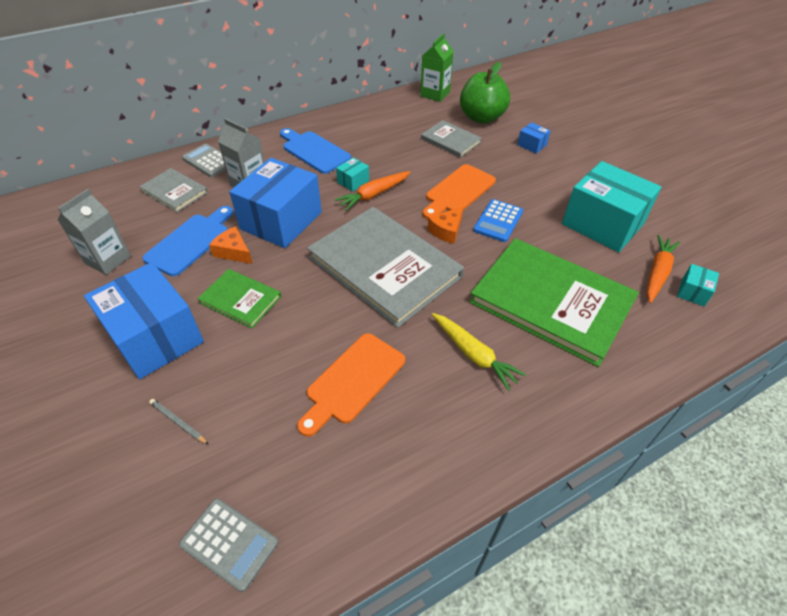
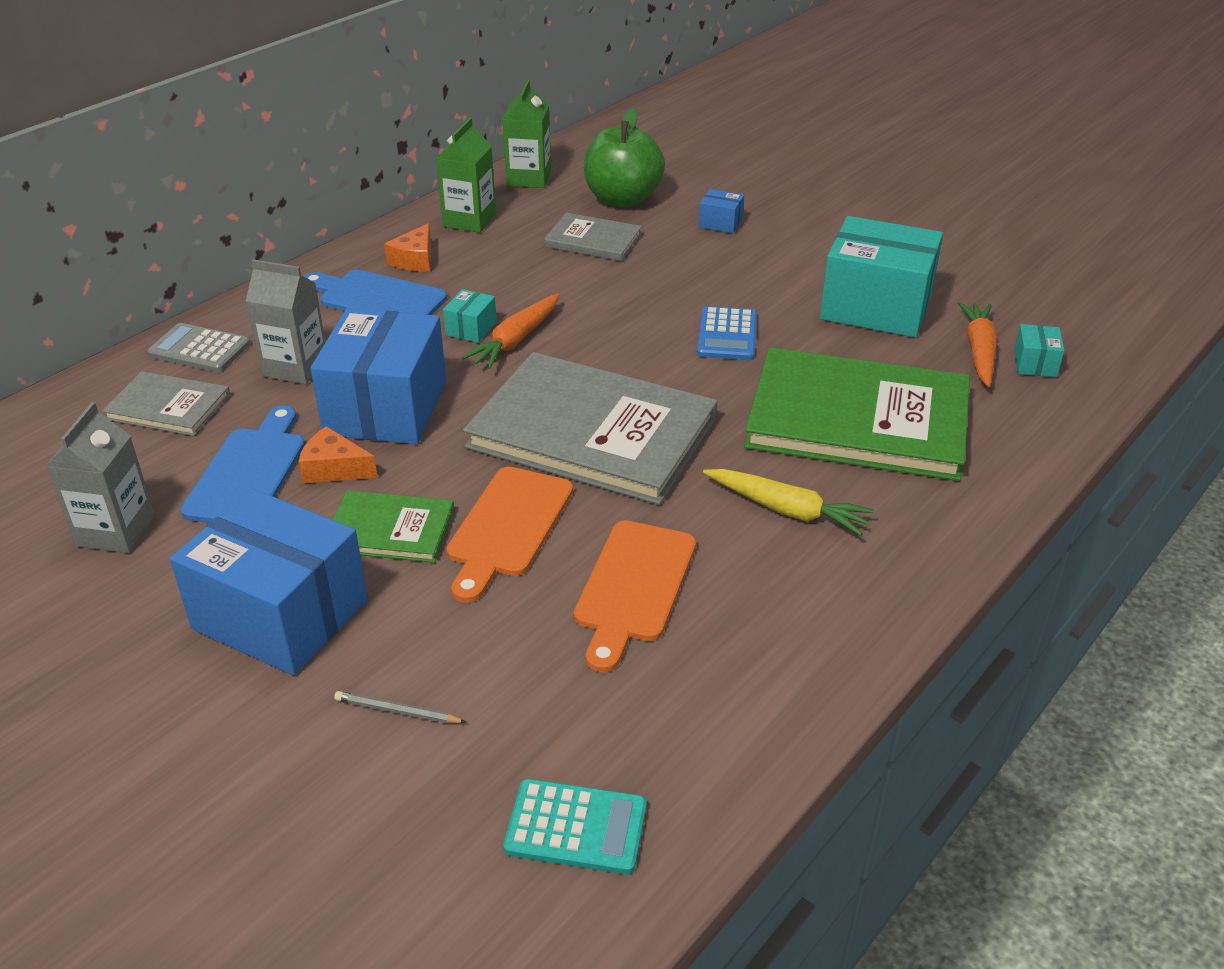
camera: 20 degrees left, 10 degrees down
(229, 543) = (576, 827): grey calculator -> turquoise calculator
(388, 114) = (469, 220): none -> green carton
(447, 230) = (658, 364): orange cheese -> orange cheese (415, 259)
(458, 191) = (645, 308): orange cutting board -> orange cutting board (508, 527)

